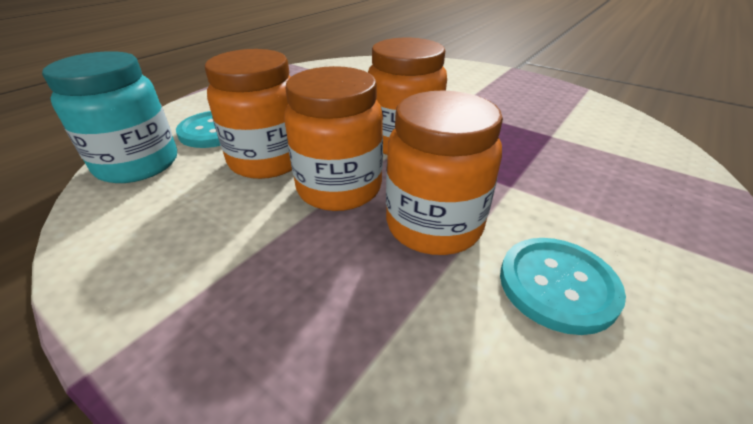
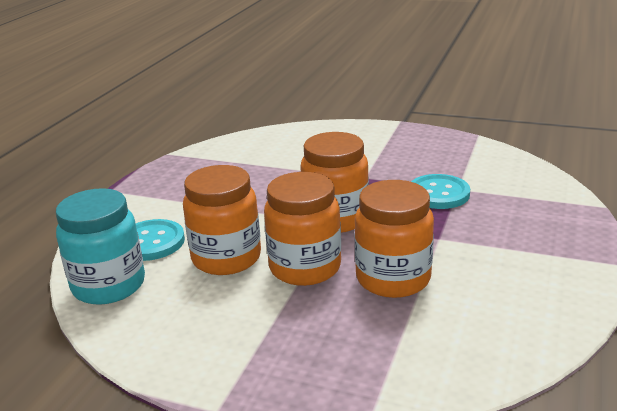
camera: 15 degrees left, 10 degrees down
(557, 285) = (489, 297): turquoise button -> turquoise button (438, 194)

